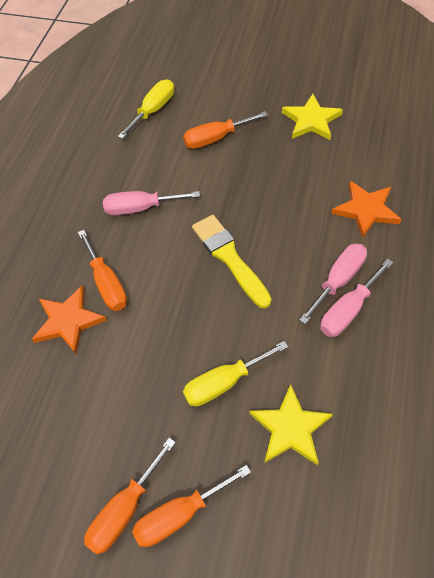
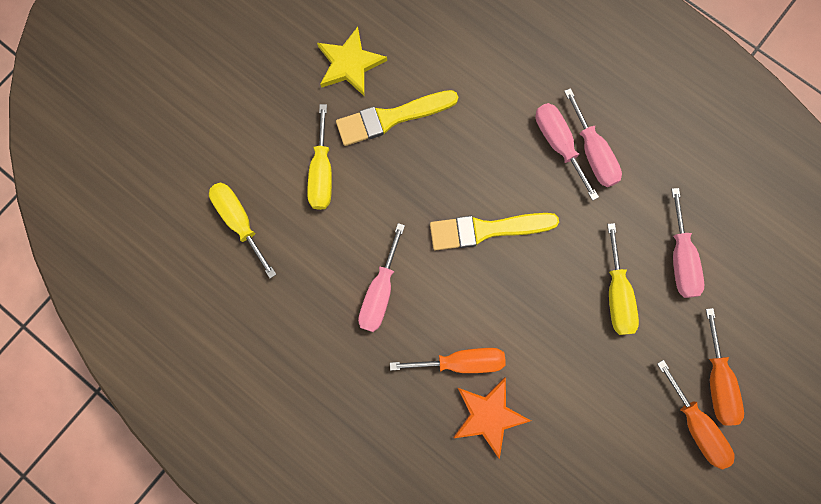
camera: 70 degrees left, 20 degrees up
(216, 138) = (322, 173): orange screwdriver -> yellow screwdriver
(285, 160) = (391, 118): none -> yellow brush
(290, 428) = (680, 258): yellow star -> pink screwdriver
(366, 210) = (492, 77): orange star -> none

